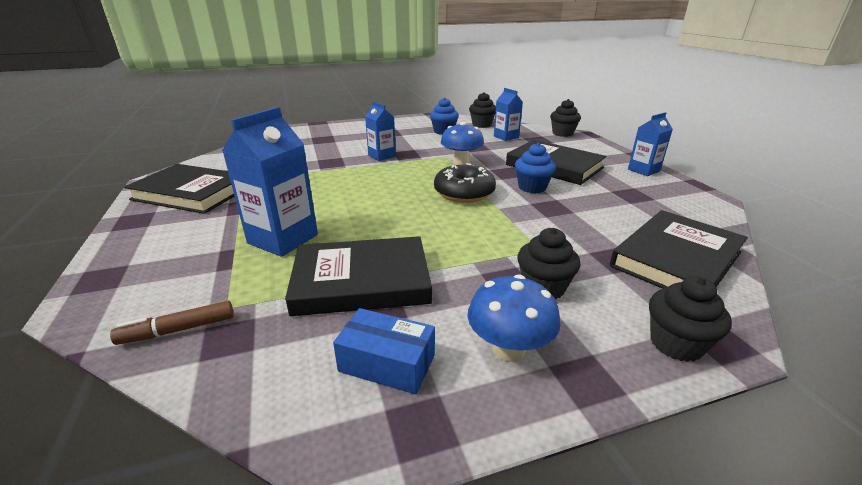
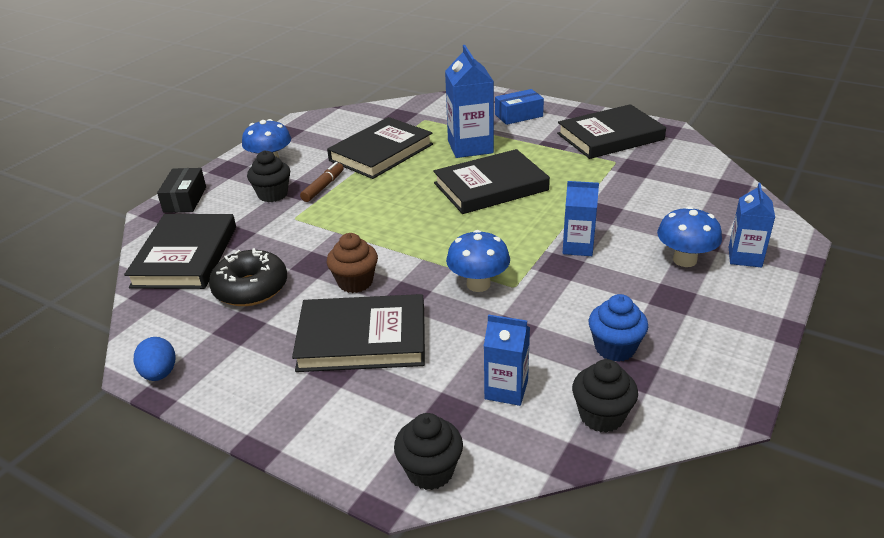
camera: 140 degrees right, 5 degrees up
(178, 330) = (426, 108): brown marker -> brown marker (323, 187)
(349, 200) = (491, 187): none -> black book
(353, 137) = (684, 260): none -> blue mushroom
(387, 363) = (320, 137): blue box -> blue box (518, 115)
(464, 193) = (411, 240): black donut -> black donut (251, 288)
(532, 187) = (355, 282): blue cupcake -> brown cupcake
(643, 170) = (236, 397): blue carton -> blue carton (745, 257)
(676, 343) = (185, 199): black cupcake -> black box
(696, 192) = (159, 373): none -> blue egg

